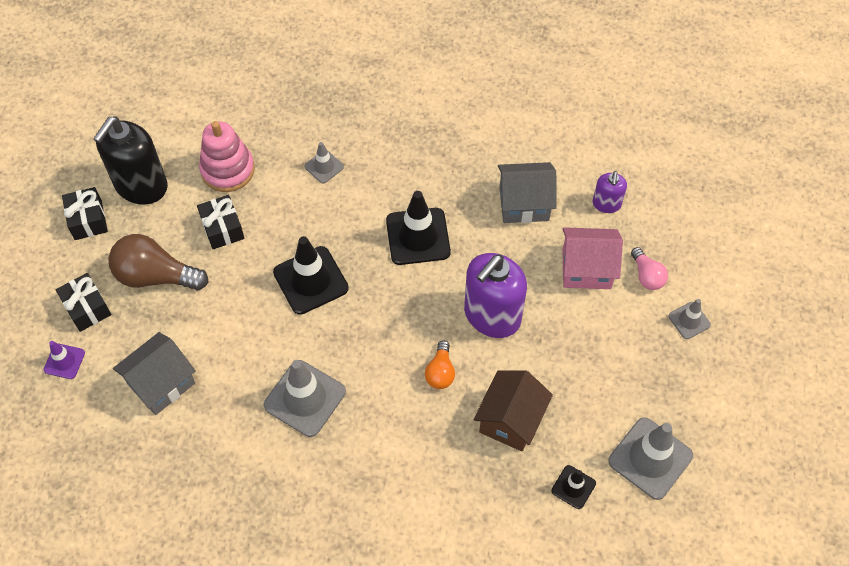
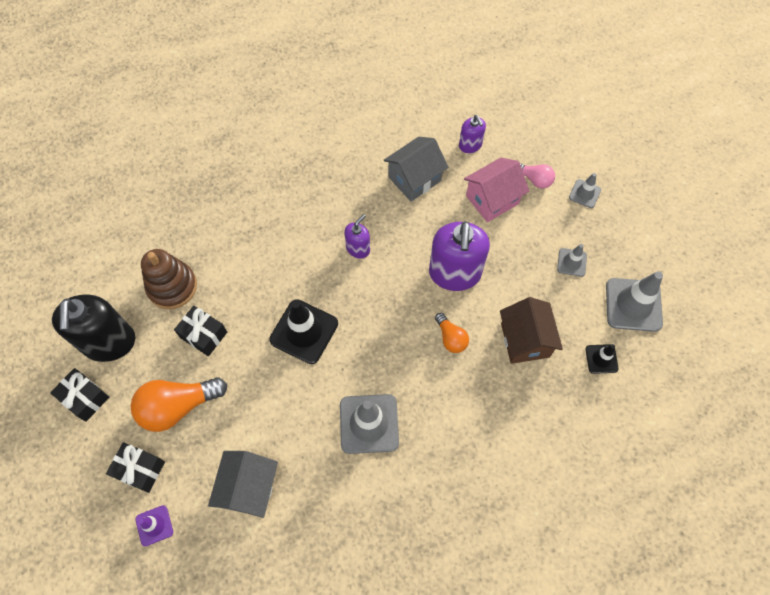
camera: 35 degrees left, 5 degrees up
(156, 276) = (178, 406): brown light bulb -> orange light bulb
(228, 170) = (172, 286): pink stacking toy -> brown stacking toy
(324, 167) = (247, 239): grey traffic cone -> grey traffic cone (571, 262)
(418, 236) = (358, 249): black traffic cone -> purple soap dispenser

